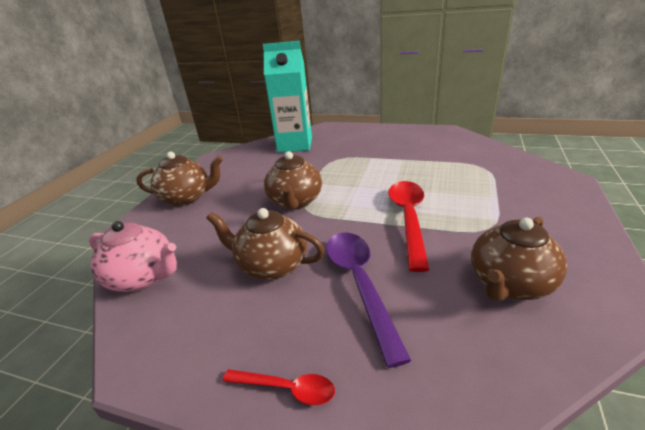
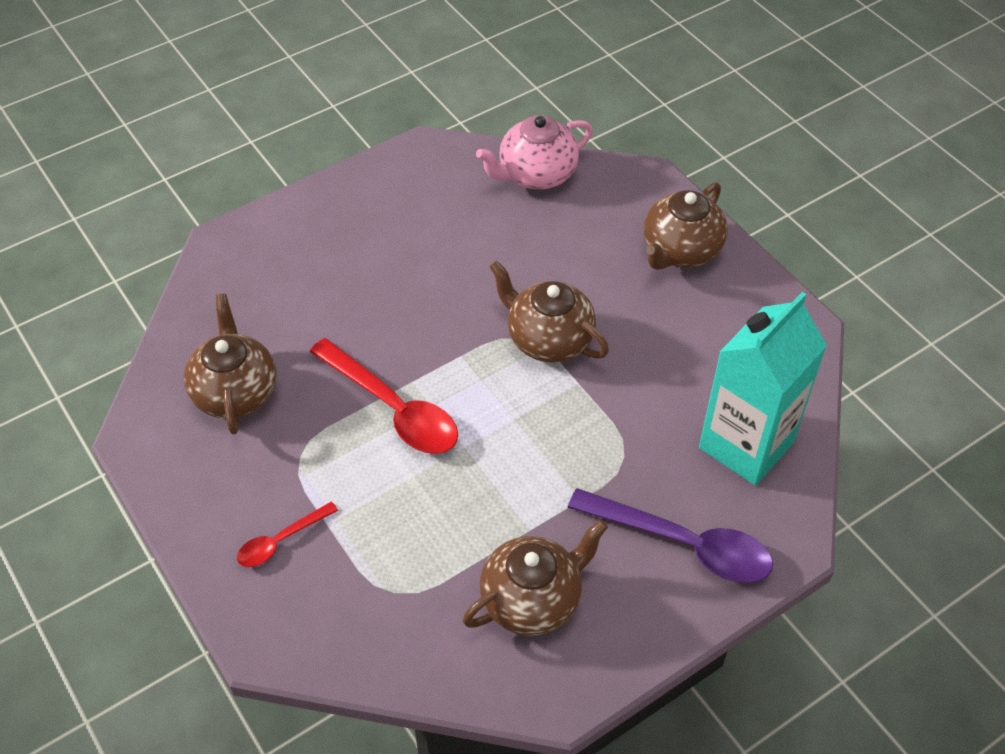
camera: 125 degrees right, 20 degrees up
(271, 265) = (450, 260): brown teapot -> brown teapot (532, 600)
(286, 389) = (318, 209): red spoon -> red spoon (281, 541)
(360, 284) = (355, 301): purple spoon -> purple spoon (682, 544)

